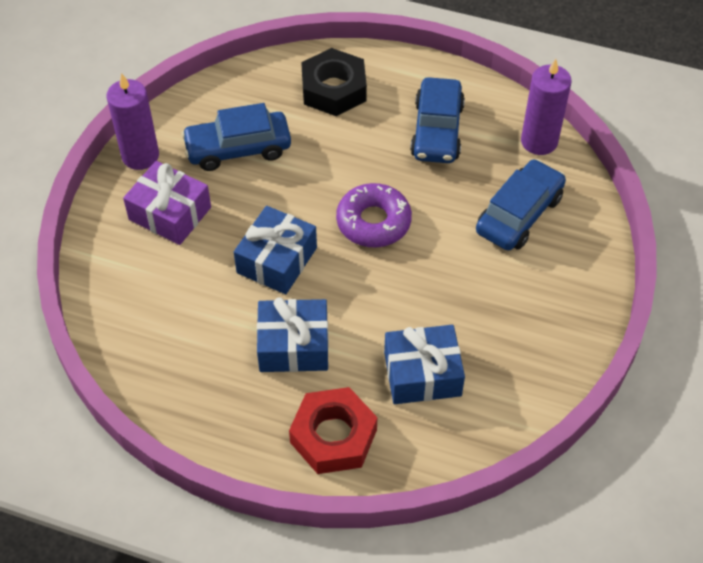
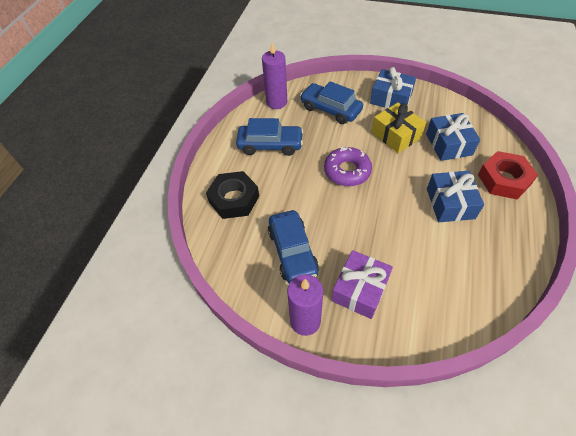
camera: 90 degrees left, 0 degrees up
(277, 260) = (387, 218): blue gift -> blue gift (391, 98)
(449, 299) = (396, 135): none -> yellow gift

